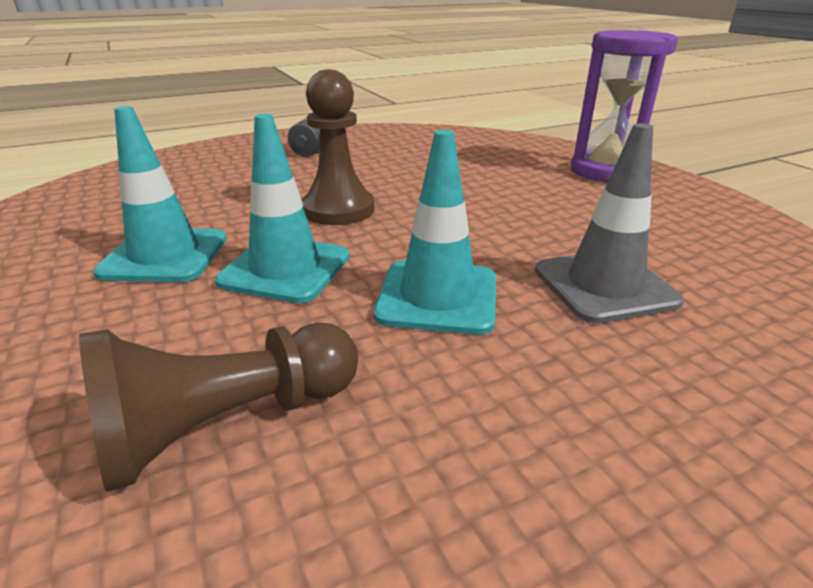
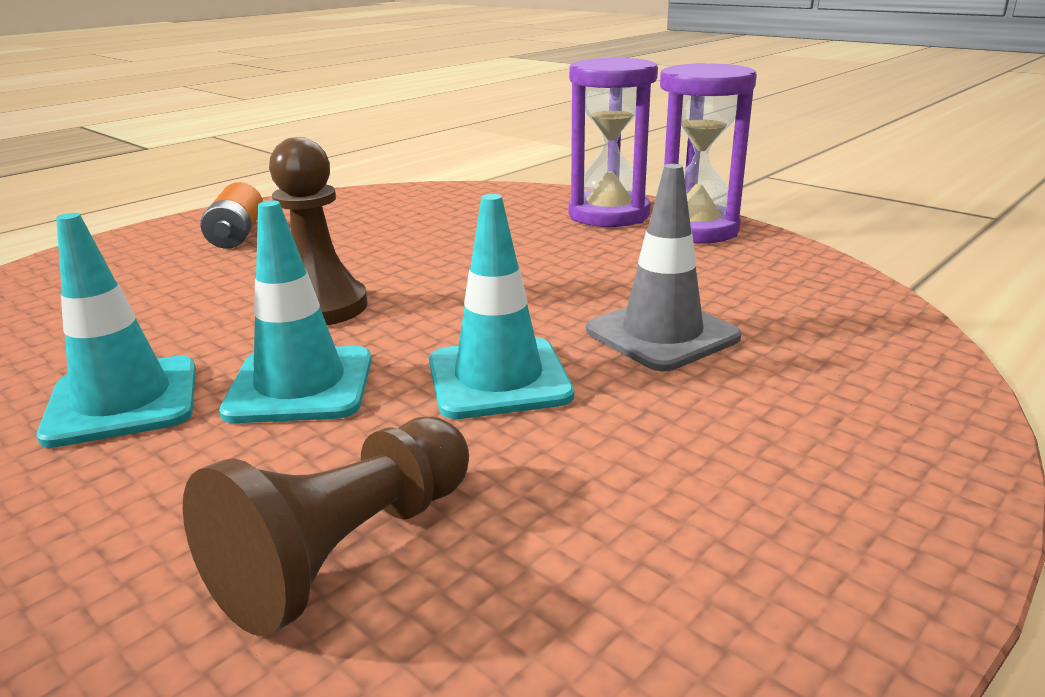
camera: 20 degrees left, 5 degrees down
(680, 195) = (694, 230): none -> purple hourglass

